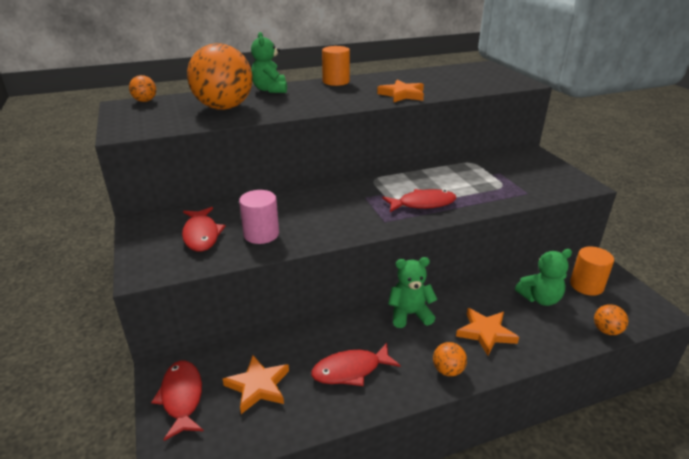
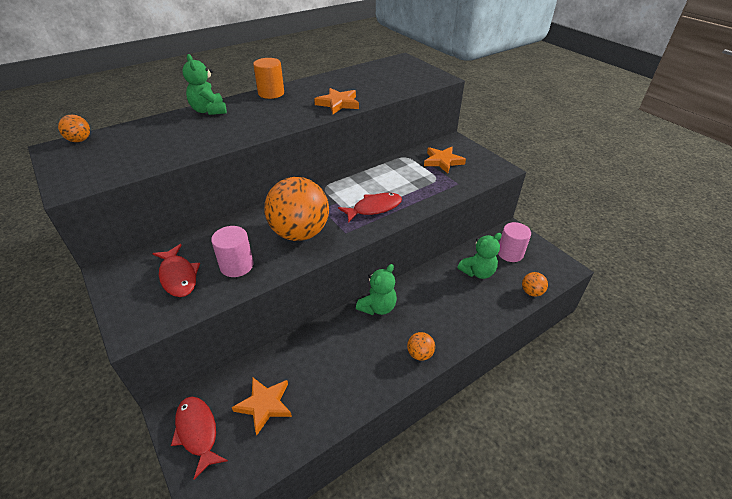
camera: 15 degrees left, 10 degrees up
(224, 107) = (168, 140): orange ball -> orange ball (300, 233)
(350, 370) = (341, 371): red fish -> none
(409, 314) = (377, 307): green teddy bear -> green teddy bear turned 150 degrees clockwise
(485, 333) = (442, 313): orange star -> orange star (442, 161)
(586, 285) = (510, 253): orange cylinder -> pink cylinder

